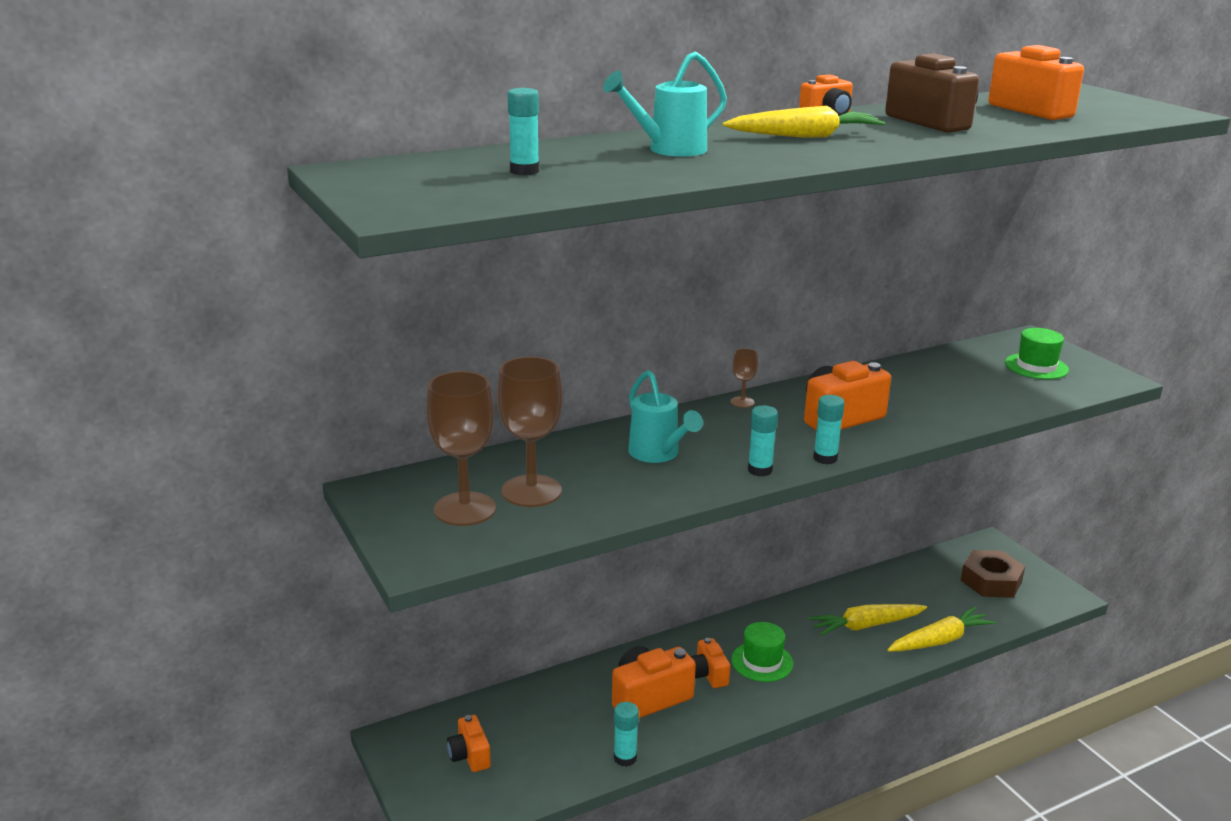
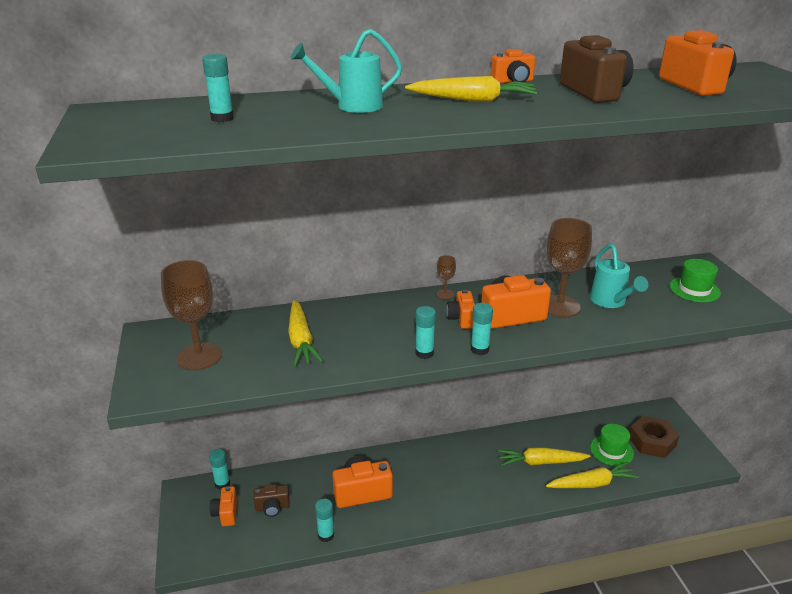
camera: 15 degrees right, 5 degrees up
(445, 720) = (222, 484): none -> turquoise glue stick
(531, 491) = (252, 348): brown goblet -> brown goblet (560, 306)
(533, 737) = (272, 507): none -> brown camera
(590, 474) = (301, 340): none -> yellow carrot
(658, 454) = (358, 330): turquoise watering can -> turquoise watering can (610, 302)
(708, 674) = (410, 481): orange camera -> orange camera (461, 319)
(762, 662) = (452, 478): green hat -> green hat (611, 450)

